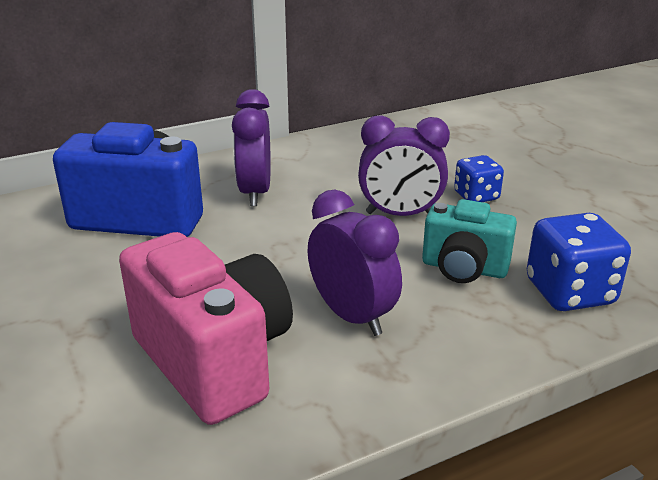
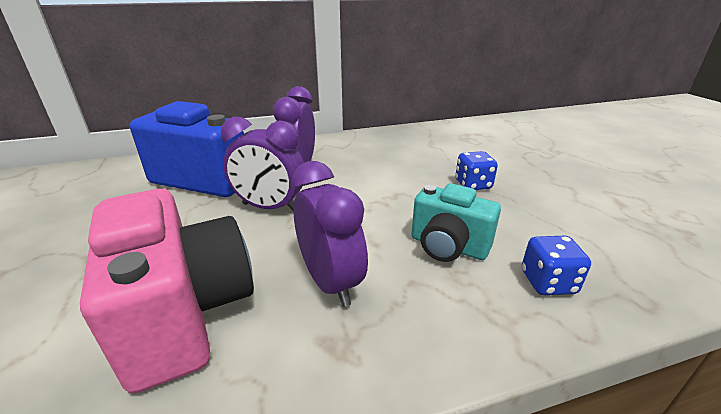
camera: 10 degrees right, 0 degrees up
(400, 214) = (405, 194): purple clock -> purple clock (270, 207)
(569, 292) = (548, 282): blue dice -> blue dice, size x0.62

